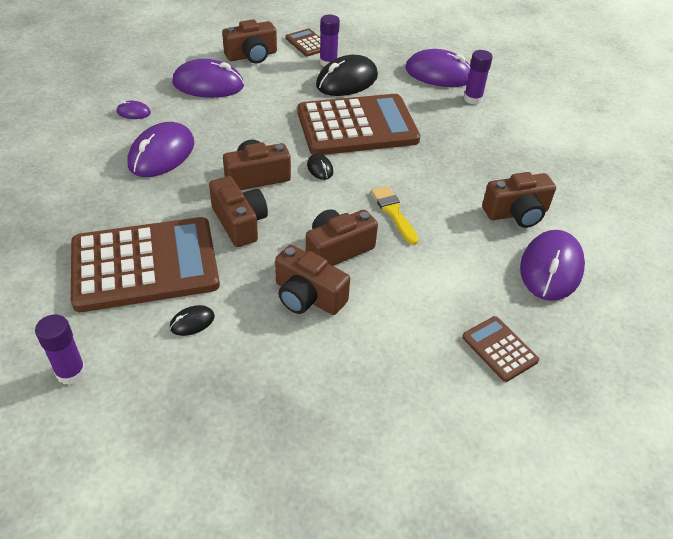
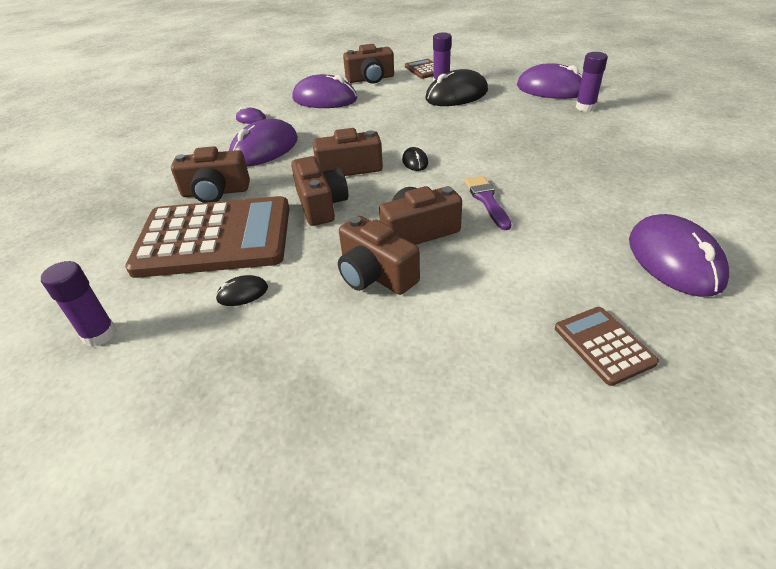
camera: 15 degrees right, 5 degrees down
(357, 126) = (460, 129): brown calculator -> none
(393, 212) = (487, 200): yellow brush -> purple brush
(516, 213) = (631, 204): brown camera -> brown camera (215, 192)
(551, 268) = (674, 260): purple mouse -> purple mouse turned 45 degrees counterclockwise

